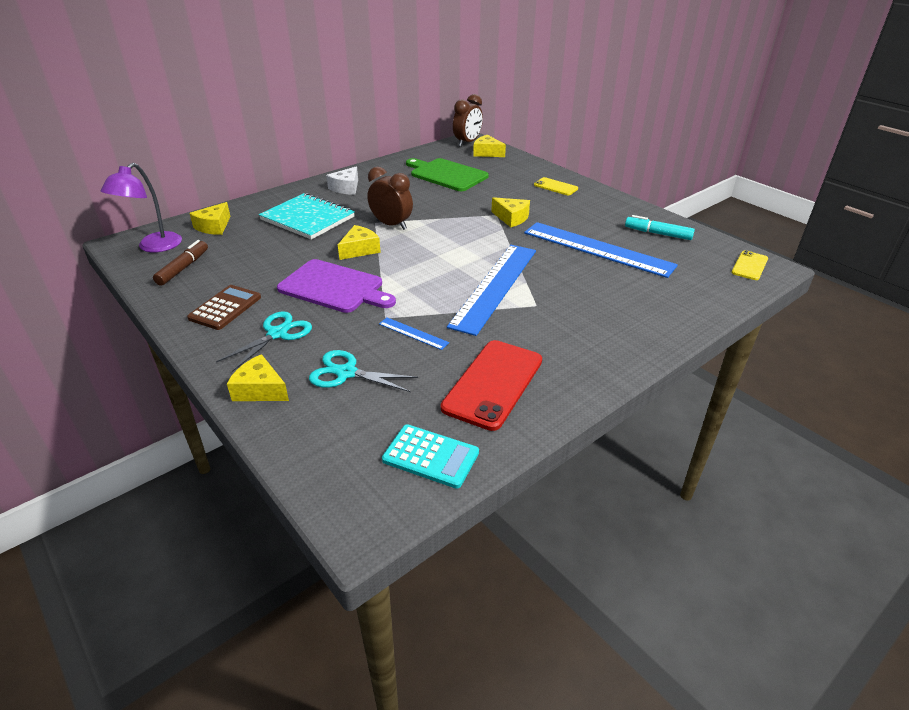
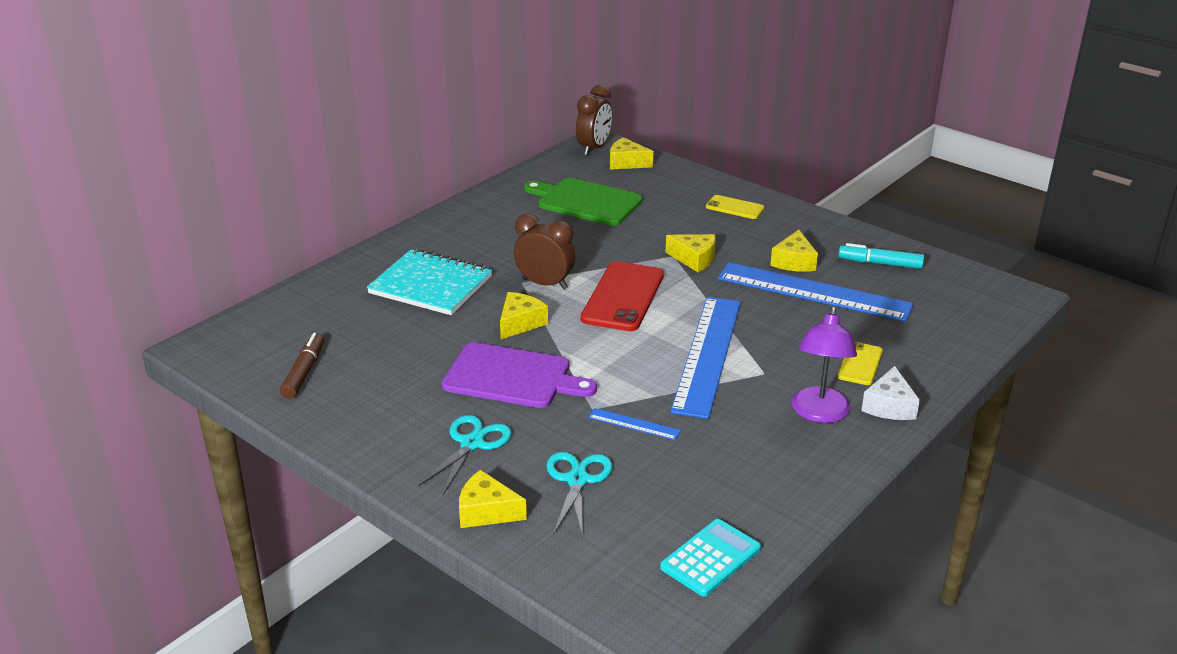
camera: 10 degrees left, 5 degrees down
(154, 247) = (246, 347): purple lamp -> purple lamp (819, 414)
(214, 226) = (310, 309): yellow cheese -> yellow cheese (794, 262)
(225, 308) = (389, 418): brown calculator -> none
(346, 188) = (460, 234): white cheese -> white cheese (889, 406)
(346, 373) = (577, 480): turquoise scissors -> turquoise scissors turned 90 degrees clockwise
(430, 456) = (710, 558): turquoise calculator -> turquoise calculator turned 60 degrees counterclockwise
(493, 384) = (748, 472): red phone -> red phone (623, 297)
(749, 266) = (995, 296): yellow phone -> yellow phone (860, 364)

